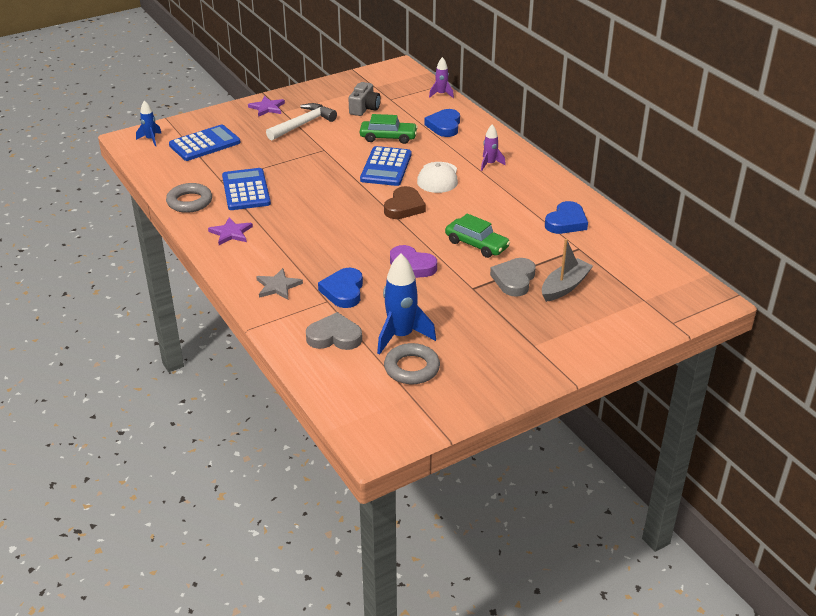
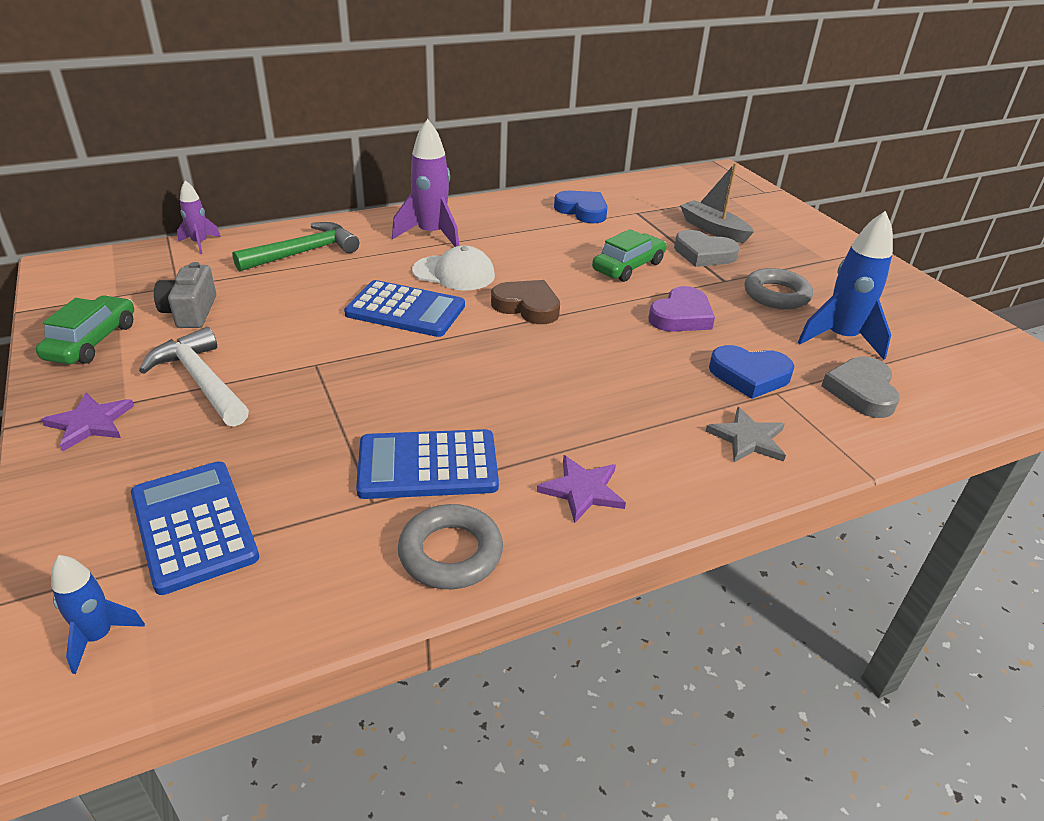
camera: 85 degrees left, 0 degrees up
(364, 108) = (190, 312): grey camera -> grey camera turned 120 degrees counterclockwise
(388, 137) = (310, 300): green car -> green car (92, 341)
(412, 368) = (902, 337): grey ring -> grey ring (776, 295)
(444, 126) = (304, 252): blue heart -> green hammer
(490, 164) = (431, 235): purple rocket -> purple rocket, size x1.81

